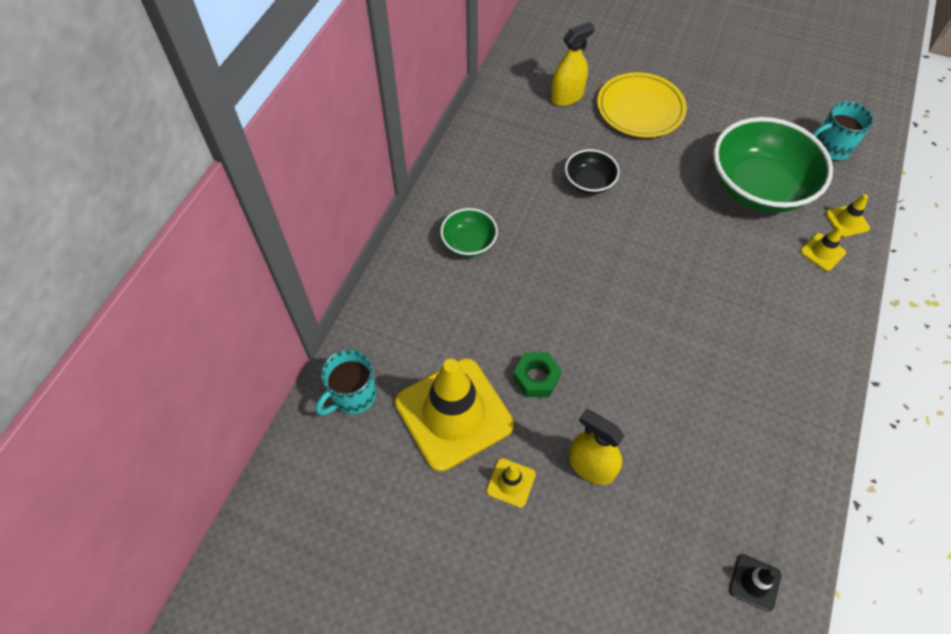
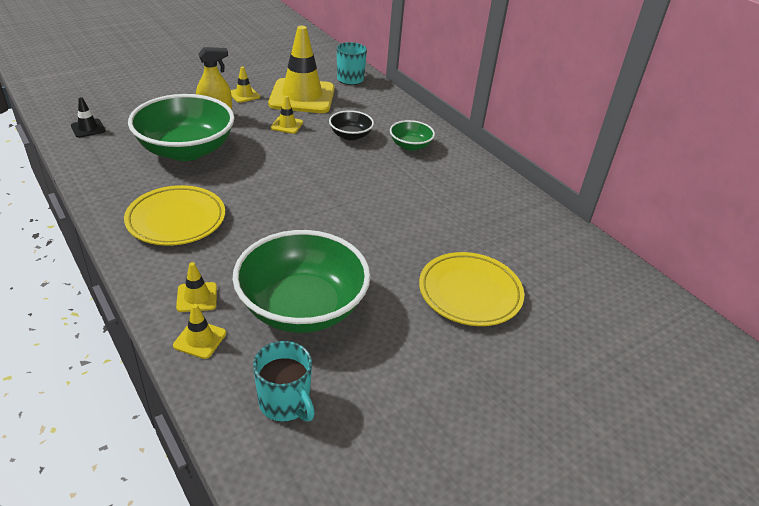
camera: 120 degrees right, 20 degrees down
(536, 378) = (287, 125): green nut -> yellow traffic cone
(567, 96) = (523, 257): yellow spray bottle -> none
(589, 182) = (410, 217): black bowl -> black bowl (350, 135)
(680, 432) = (186, 150): none -> green bowl
(775, 339) = (176, 220): none -> yellow plate
(831, 148) = (285, 403): turquoise mug -> turquoise mug turned 120 degrees clockwise

